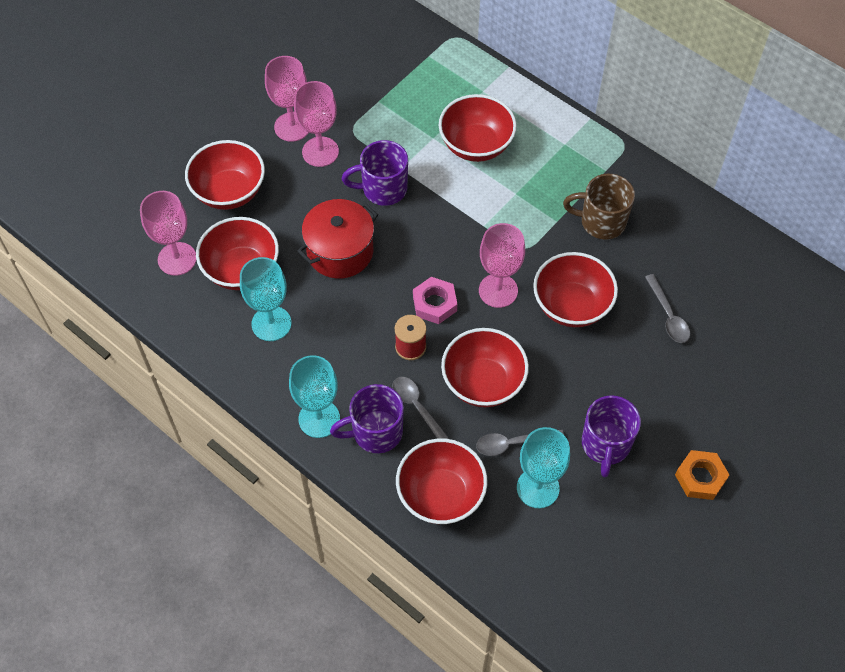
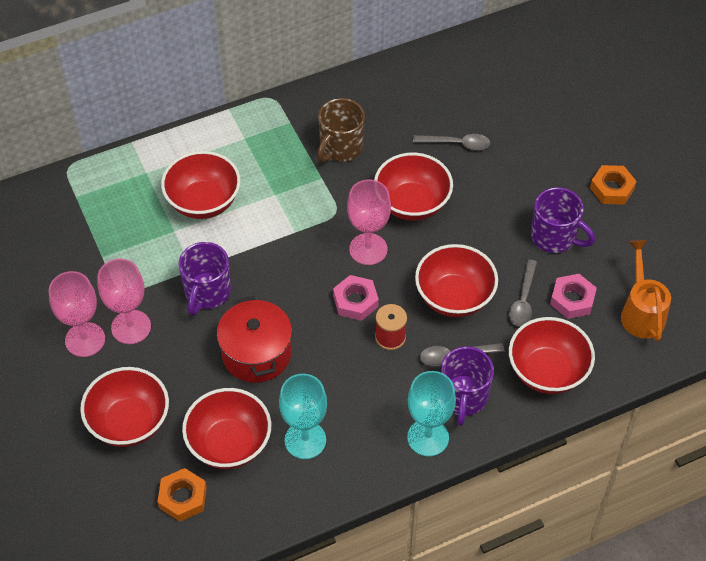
camera: 65 degrees left, 5 degrees down
(177, 259) = (183, 498): pink goblet -> orange nut
(538, 488) = (572, 299): turquoise goblet -> pink nut
(558, 559) = (641, 312): none -> orange watering can

